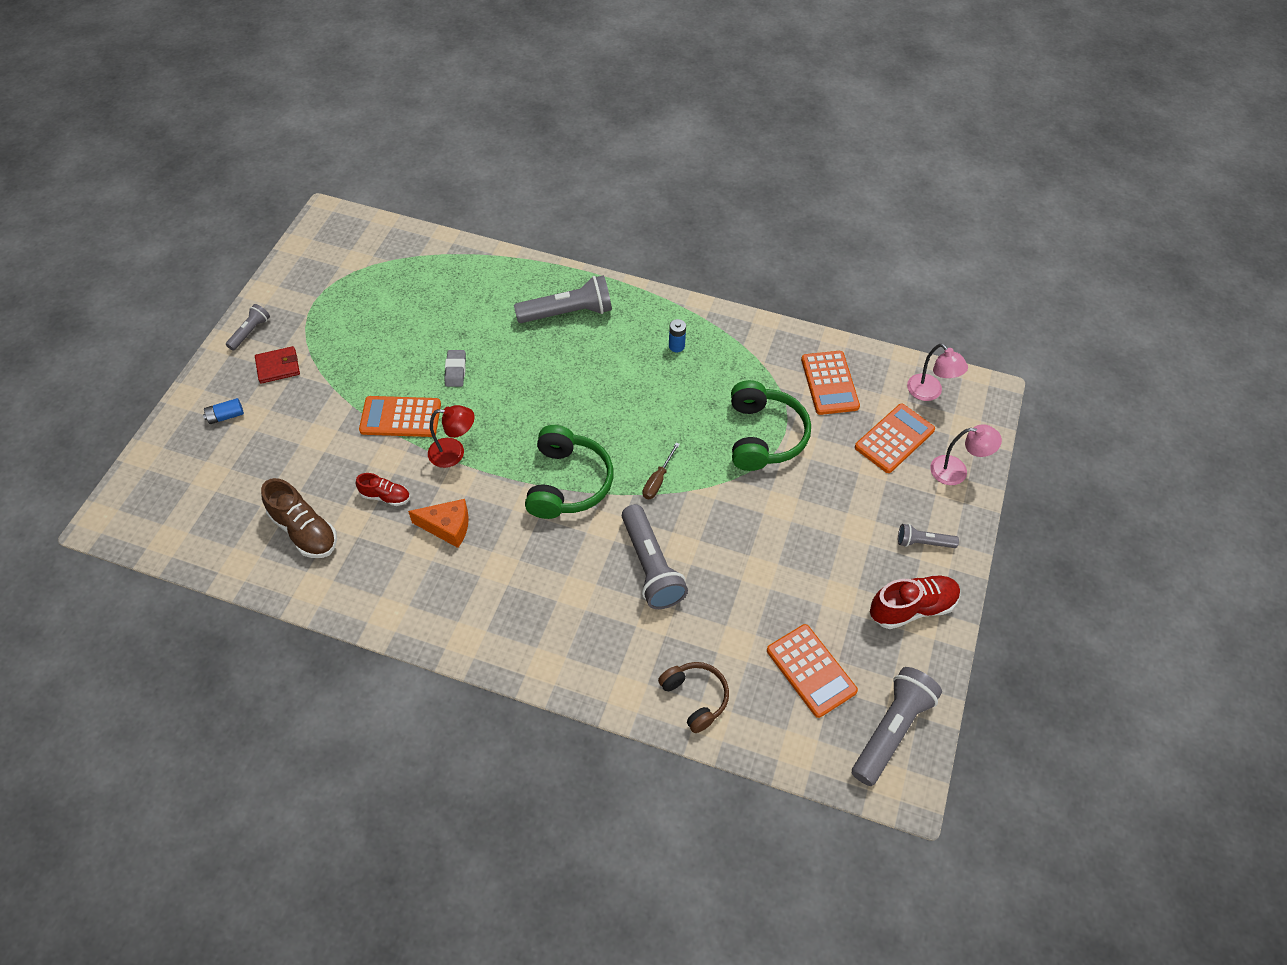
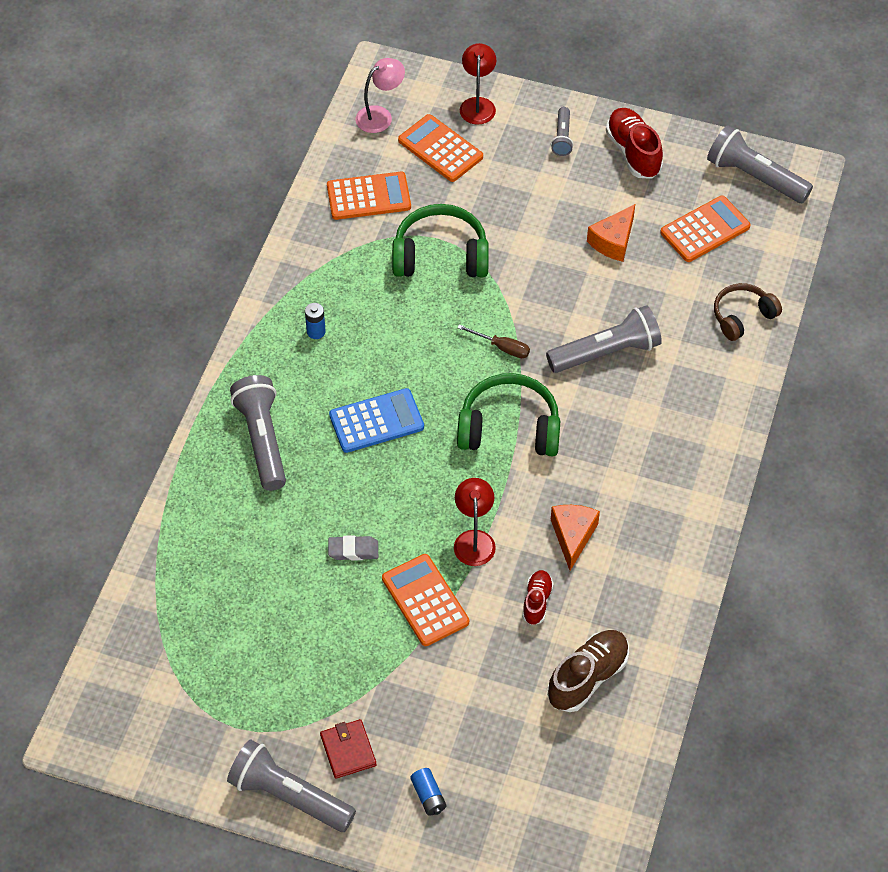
camera: 90 degrees left, 0 degrees up
(250, 332) = (289, 795): grey flashlight -> grey flashlight, size x1.88
(400, 417) = (425, 600): orange calculator -> orange calculator turned 150 degrees clockwise
(581, 387) = (376, 421): none -> blue calculator
(789, 581) = (613, 241): none -> orange cheese
(956, 471) = (478, 104): pink lamp -> red lamp

